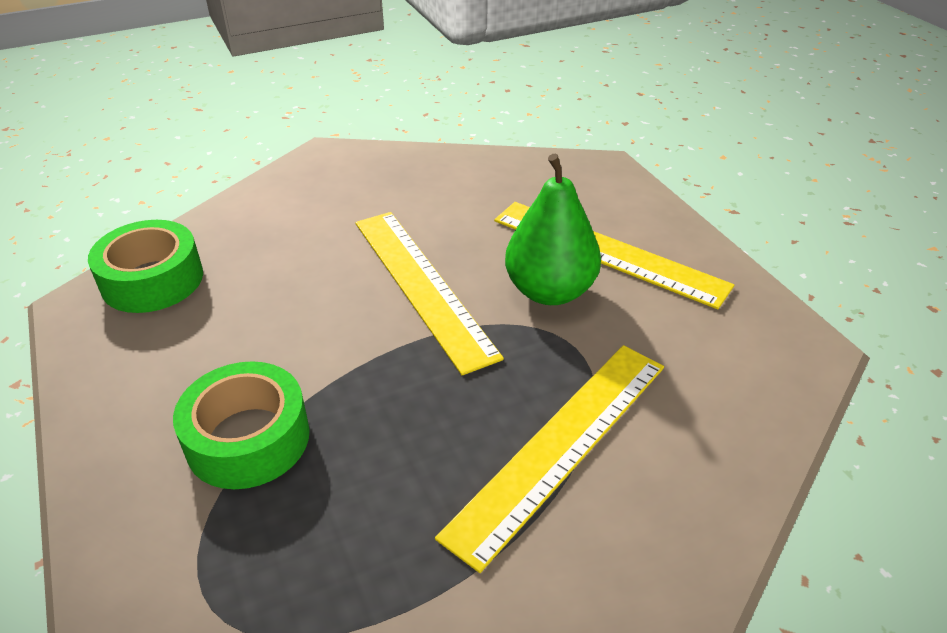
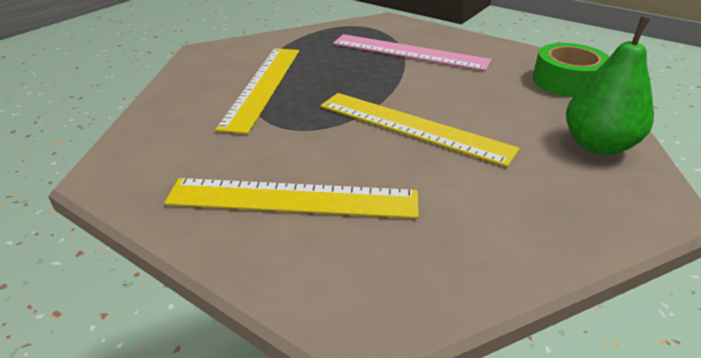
camera: 150 degrees right, 5 degrees down
(248, 438) = (409, 52): green tape -> pink ruler
(550, 291) = (321, 151): green pear -> green pear (598, 145)

